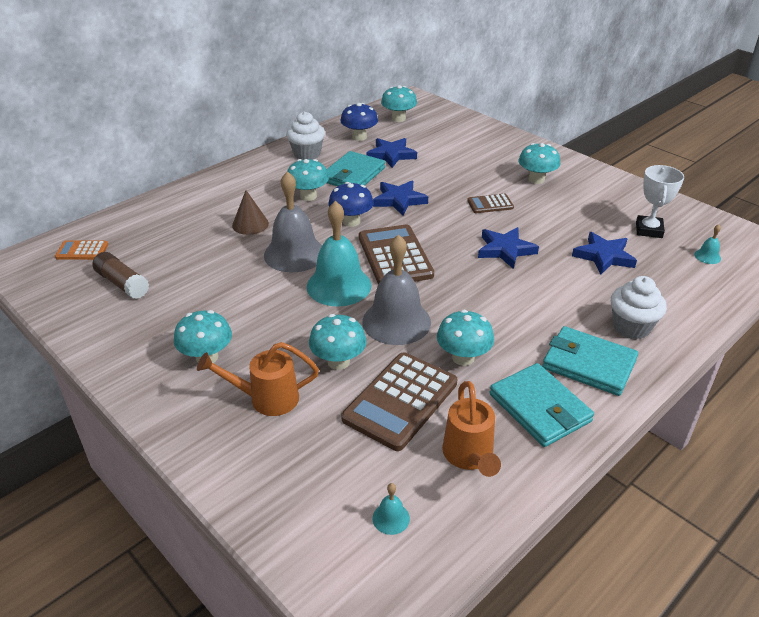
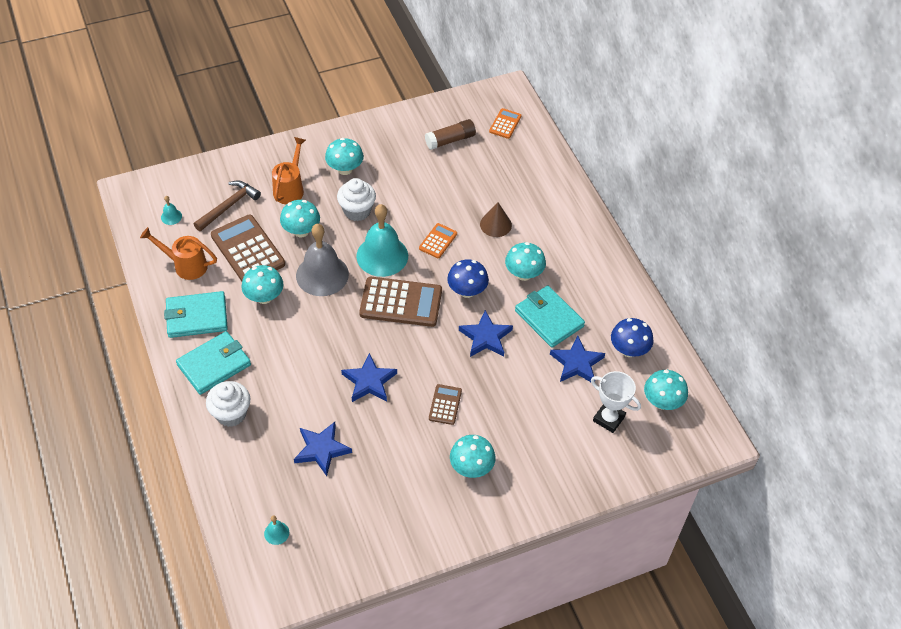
camera: 110 degrees right, 15 degrees up
(294, 254) = (438, 241): grey bell -> orange calculator
(307, 154) = (607, 295): white cupcake -> white cupcake (357, 211)
(332, 453) = (229, 206): none -> brown hammer
(648, 230) = (339, 512): white trophy -> white trophy (608, 419)

